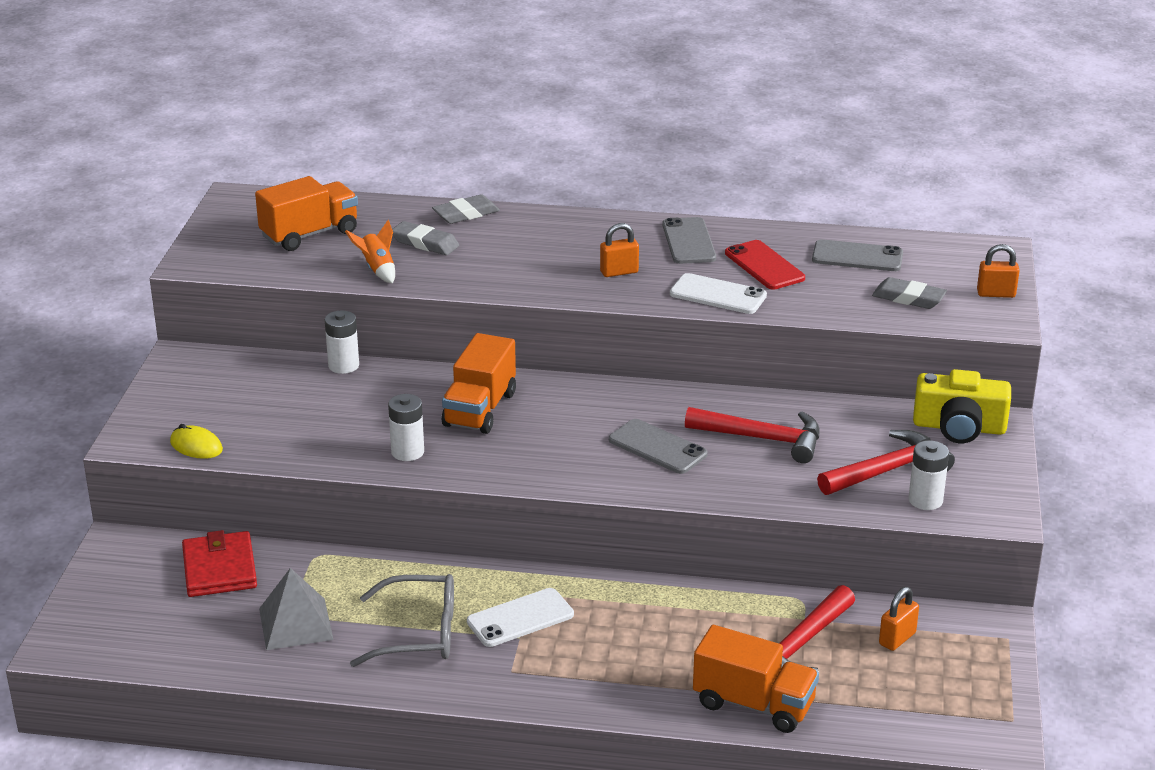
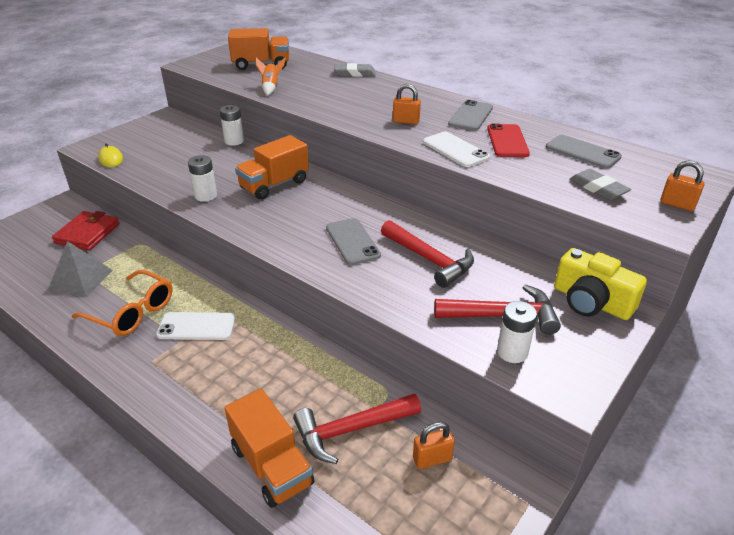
camera: 30 degrees right, 5 degrees up
(419, 633) = (132, 312): grey glasses -> orange glasses
(425, 243) = (313, 81): grey eraser -> none

